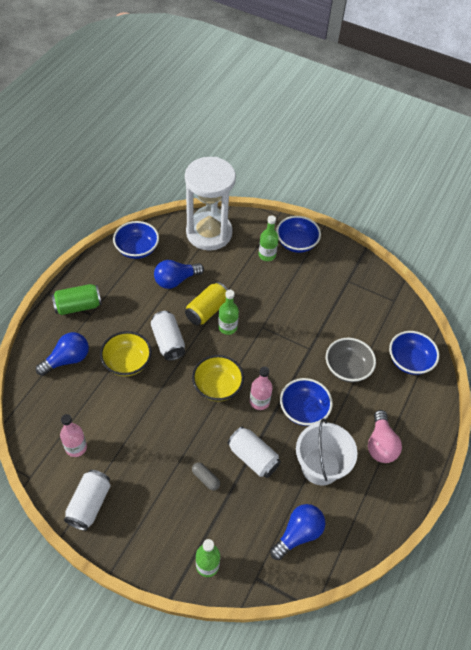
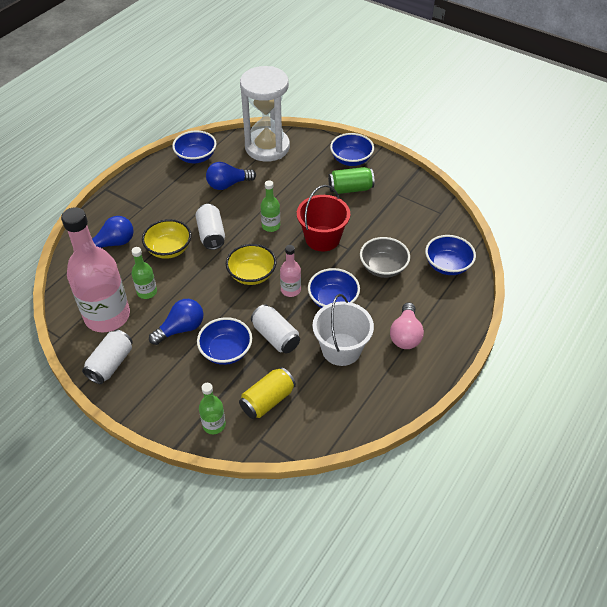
camera: 10 degrees right, 5 degrees down
(76, 447) = (107, 316): pink bottle -> pink bottle, size x2.21
(78, 306) = (132, 201): green can -> green can (350, 189)
(205, 478) = (226, 351): grey capsule -> blue bowl
(207, 310) = (253, 211): yellow can -> yellow can (267, 400)
(267, 255) = (320, 168): green bottle -> green bottle (147, 292)
(282, 338) = (322, 238): none -> red bucket
(298, 534) = (308, 406): blue light bulb -> blue light bulb (181, 329)

